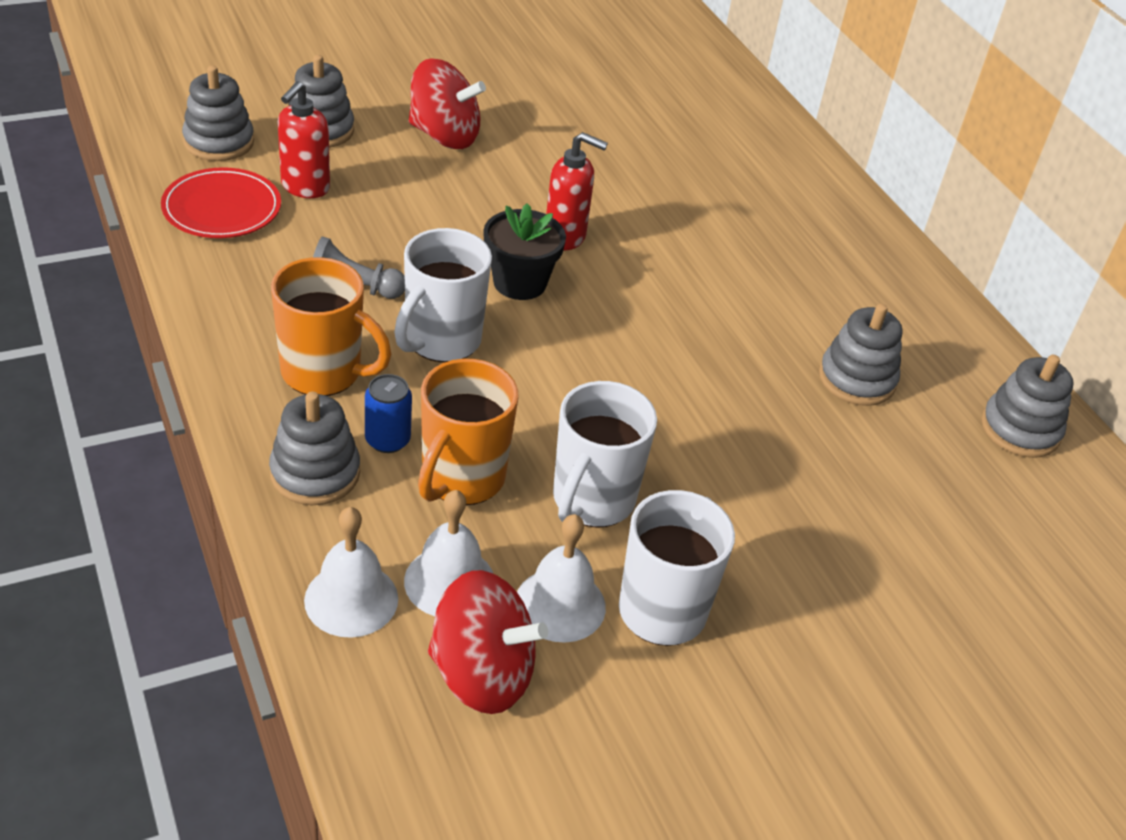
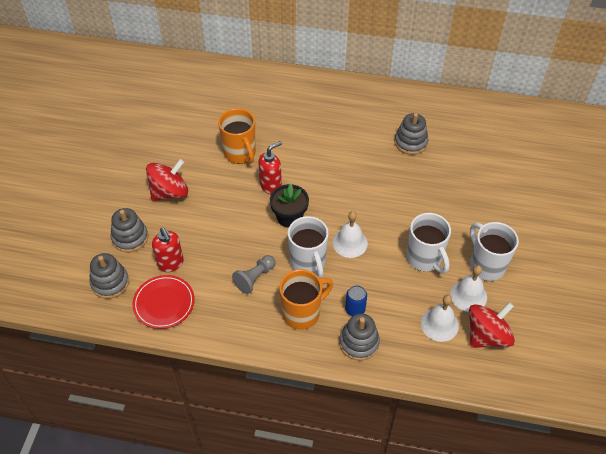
camera: 50 degrees left, 10 degrees up
(351, 599) = (431, 360): white bell -> white bell (350, 243)
(461, 479) = (390, 295): orange mug -> orange mug (240, 153)
(1020, 429) = (462, 113): grey stacking toy -> none

